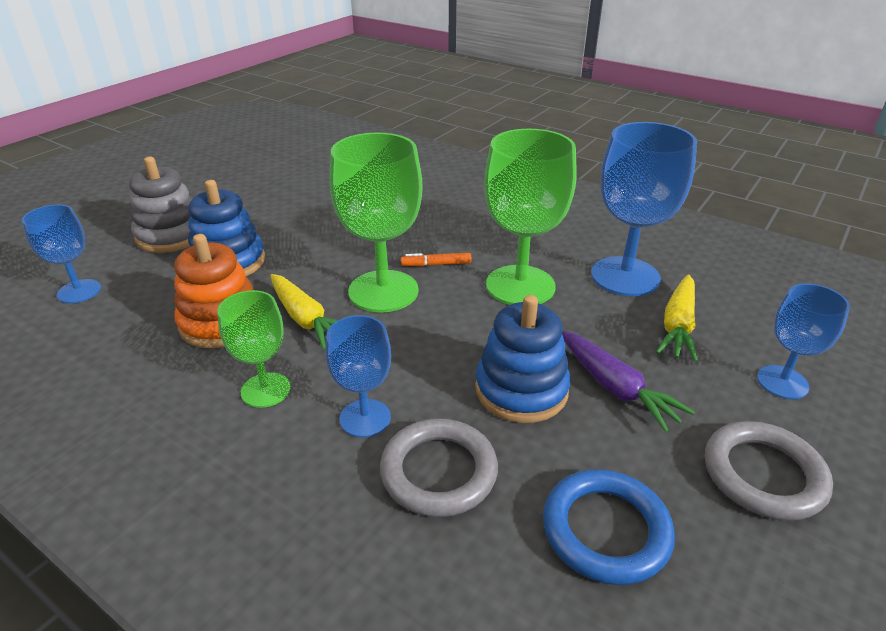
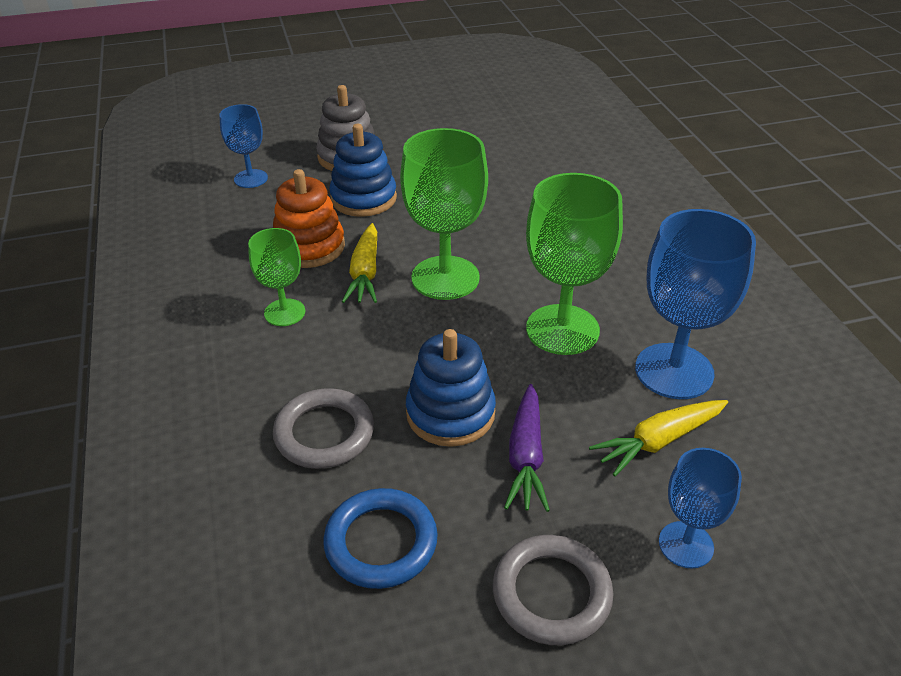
camera: 40 degrees right, 5 degrees up
(365, 418) = (322, 368): blue goblet -> none
(436, 264) = (515, 275): orange marker -> none

